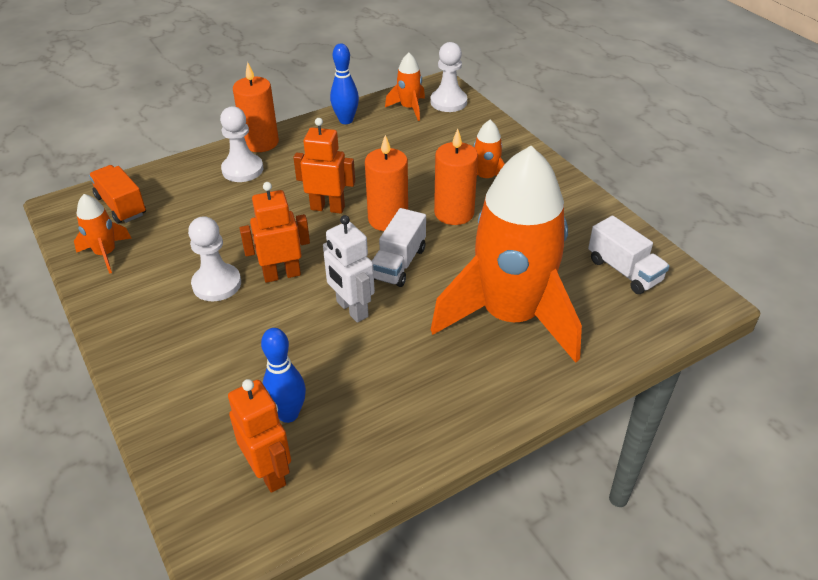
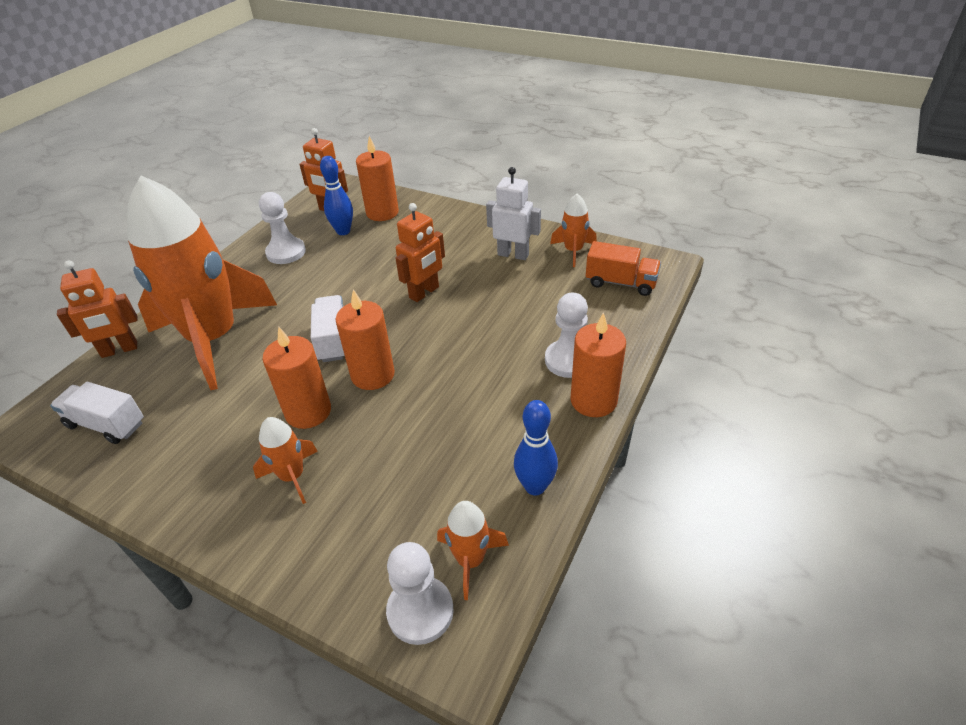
camera: 150 degrees right, 0 degrees up
(214, 425) = (382, 213): none -> orange candle
(217, 284) = (466, 268): white pawn -> white pawn (286, 252)
(327, 208) = (441, 360): orange robot -> orange robot (119, 350)
(351, 309) = (348, 293): white robot -> white robot (513, 254)

